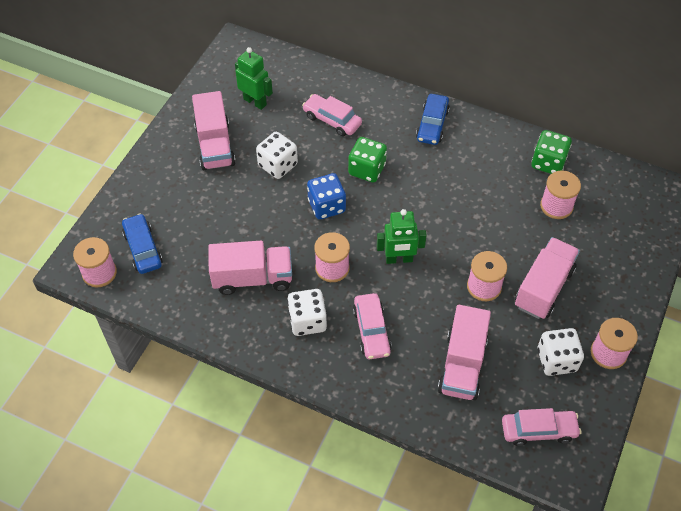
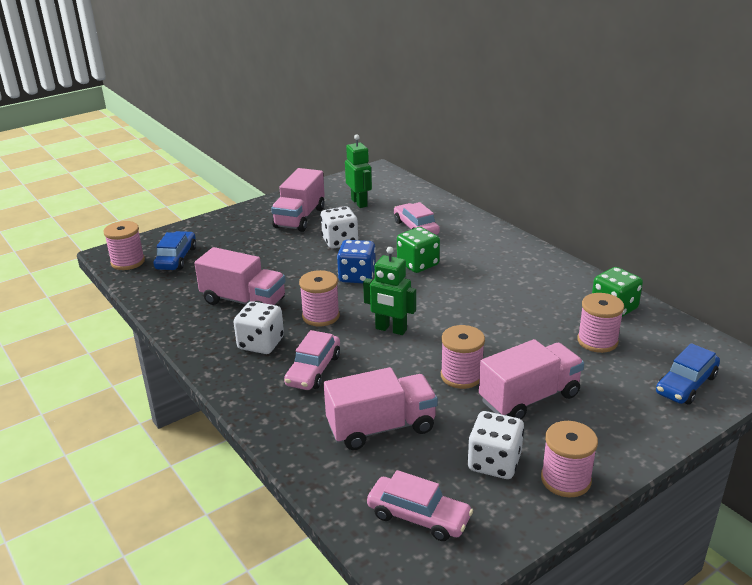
camera: 30 degrees right, 25 degrees down
(432, 125) = (509, 253): blue car -> blue car (686, 384)
(462, 365) = (381, 427): pink truck -> pink truck turned 150 degrees counterclockwise

